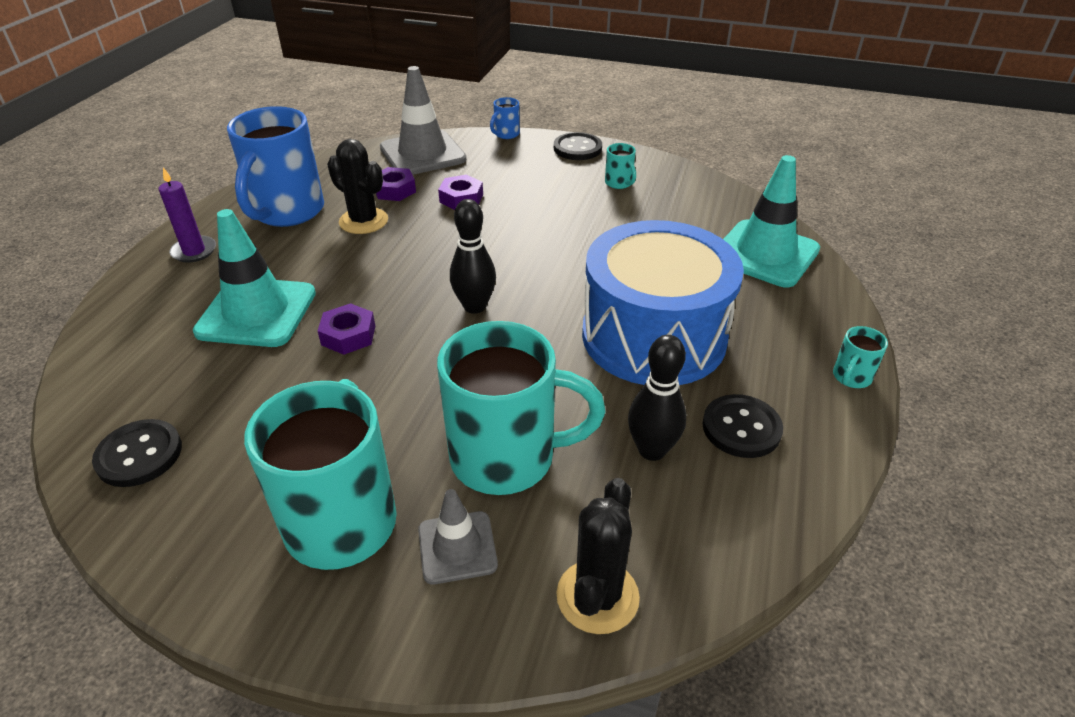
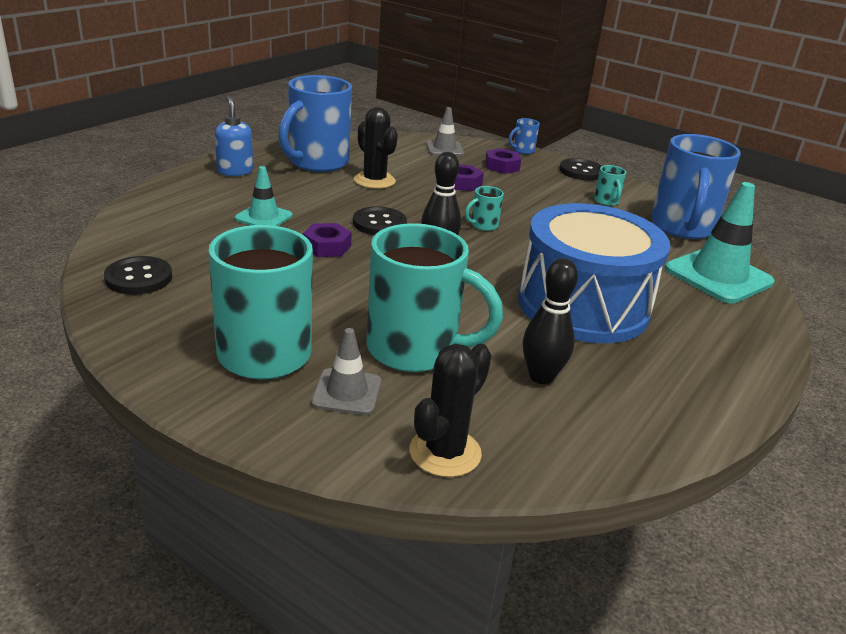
camera: 15 degrees right, 10 degrees down
(194, 251) = (235, 171): purple candle -> blue soap dispenser
(257, 312) = (263, 217): turquoise traffic cone -> turquoise traffic cone, size x0.56
(394, 190) = (409, 167): purple nut -> purple nut (502, 166)
(422, 154) = (444, 149): grey traffic cone -> grey traffic cone, size x0.56
(705, 198) = (682, 227): none -> blue mug
(741, 428) = (630, 383): black button -> black button (379, 223)
(851, 377) = (755, 376): turquoise mug -> turquoise mug (483, 225)

